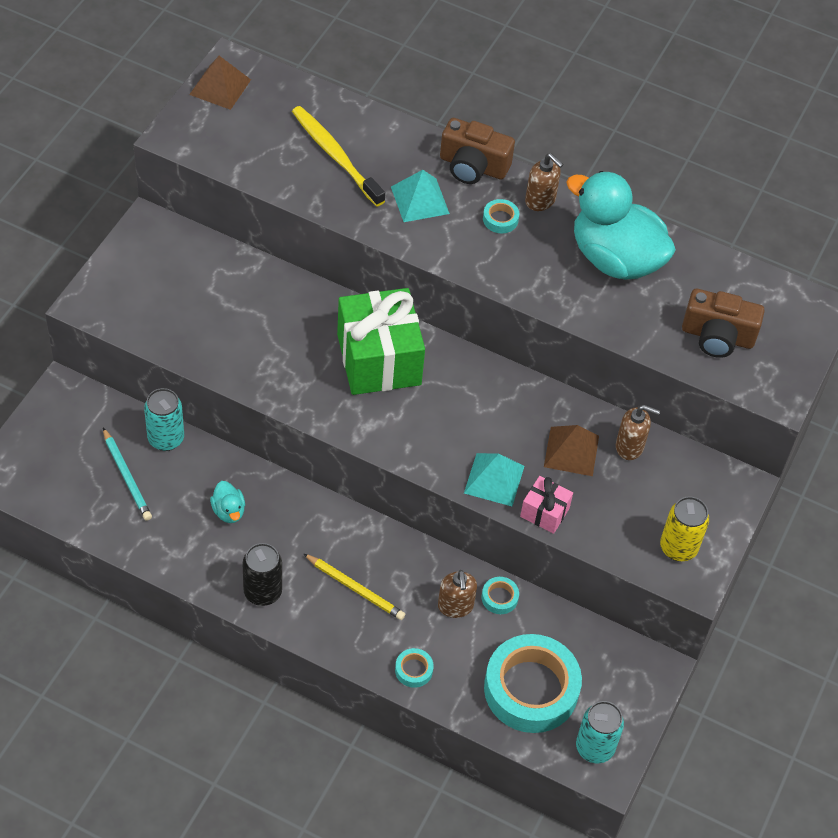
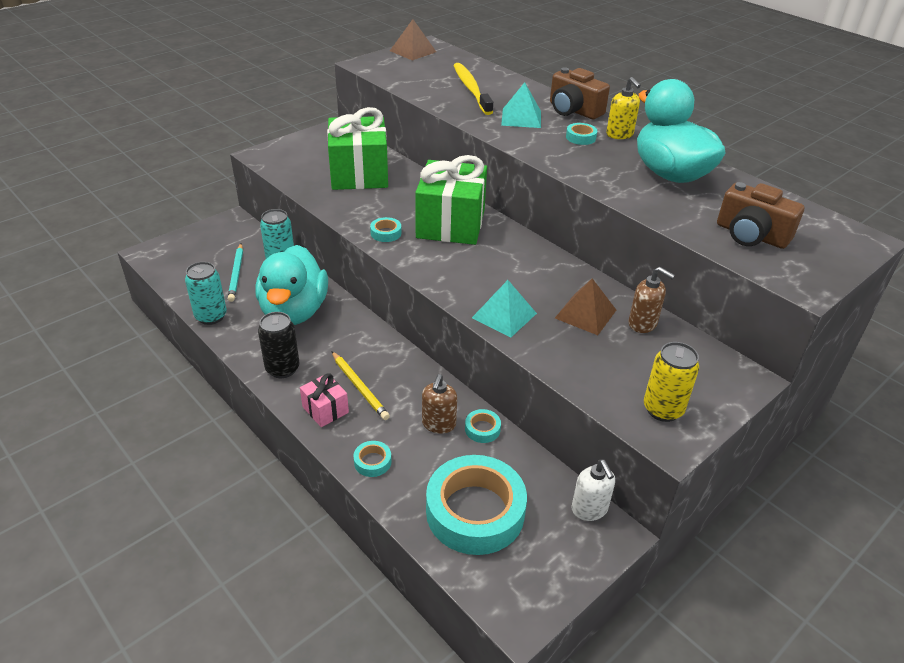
camera: 25 degrees right, 15 degrees down
(229, 304) = (359, 174): none -> green gift
(229, 511) = (294, 311): turquoise duck -> turquoise duck, size x2.47
(315, 397) = (386, 233): none -> turquoise tape
(540, 200) = (619, 135): brown soap dispenser -> yellow soap dispenser
(544, 512) = (539, 349): pink gift -> pink gift (325, 410)
(594, 748) = (516, 587): turquoise can -> turquoise can (211, 316)
(629, 651) = (589, 509): none -> white soap dispenser

